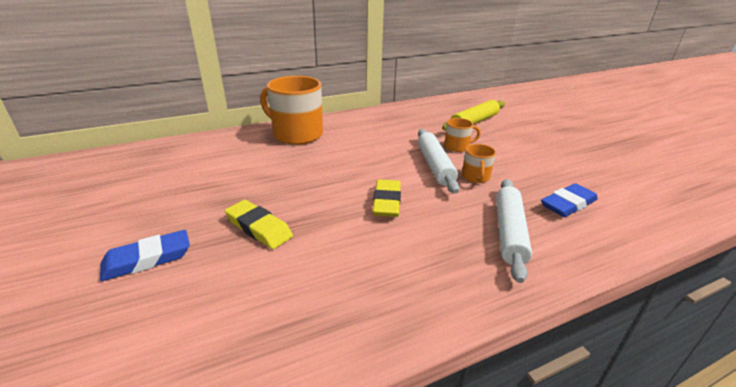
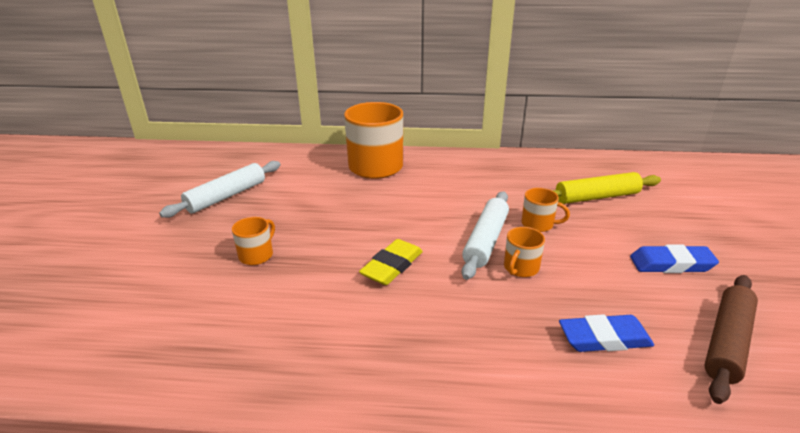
camera: 30 degrees right, 0 degrees up
(147, 259) = (159, 254): blue eraser -> blue eraser (671, 264)
(259, 228) = (257, 255): yellow eraser -> orange mug
(509, 232) = (489, 344): white rolling pin -> white rolling pin (226, 196)
(626, 185) = (727, 342): none -> brown rolling pin

